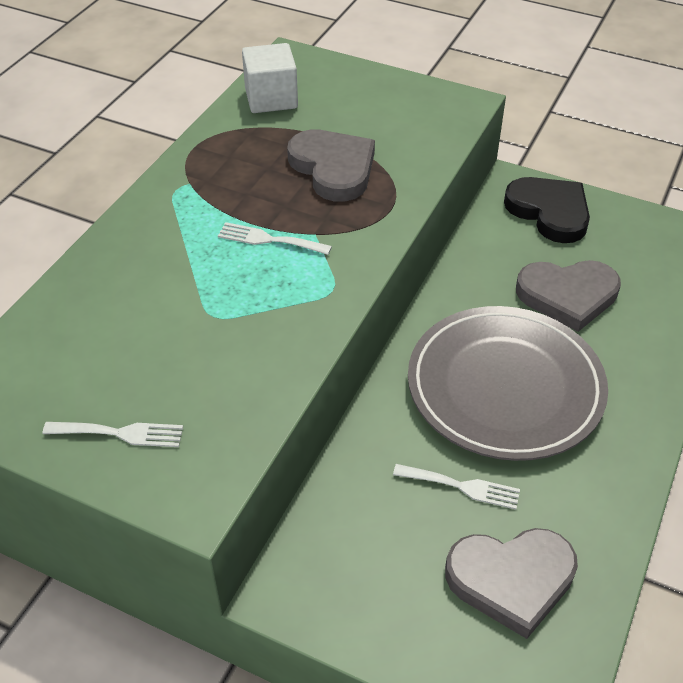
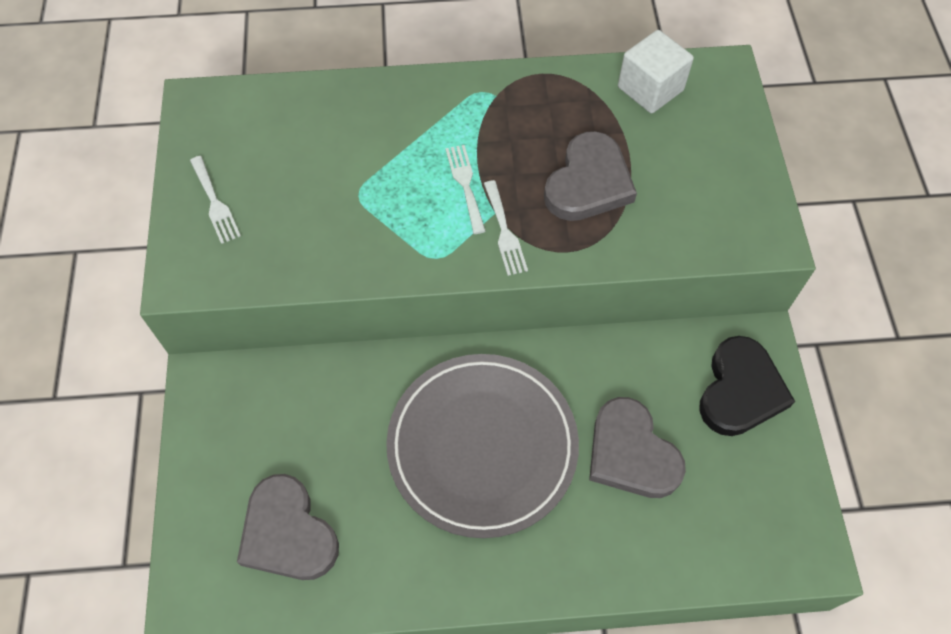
camera: 60 degrees right, 15 degrees up
(462, 486) = (357, 458): white fork -> white fork (504, 232)

